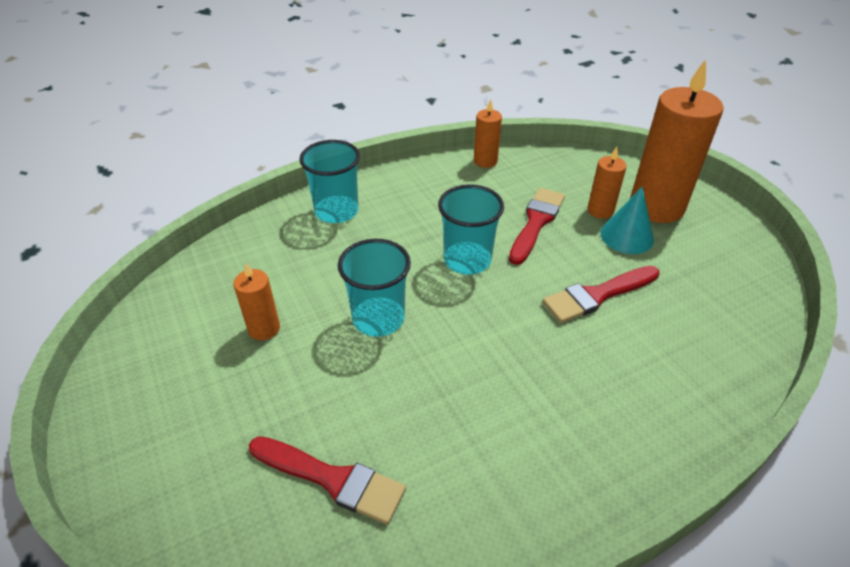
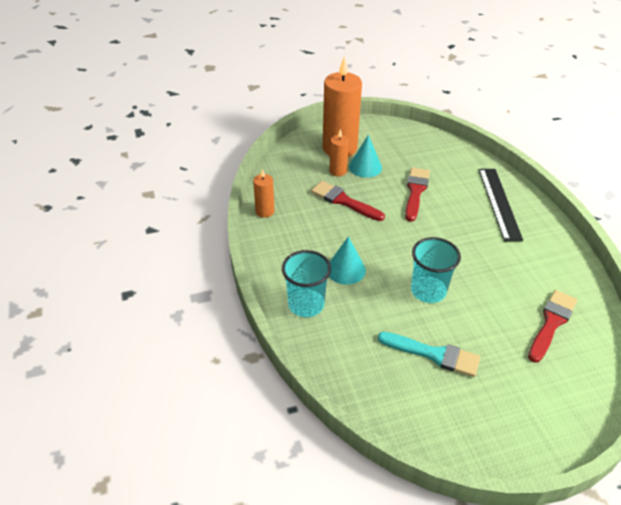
camera: 80 degrees left, 0 degrees up
(264, 328) = (434, 354): orange candle -> turquoise brush
(401, 237) = (346, 269): none -> turquoise cone
(467, 260) = (376, 240): turquoise cup -> none
(597, 295) = (415, 191): red brush -> red brush turned 150 degrees counterclockwise
(623, 411) = (499, 203): none -> black ruler

